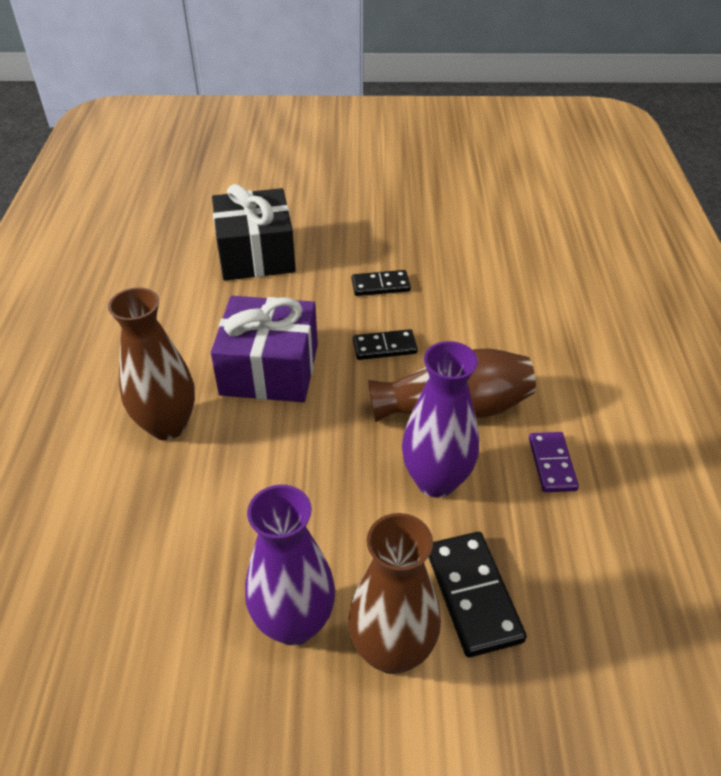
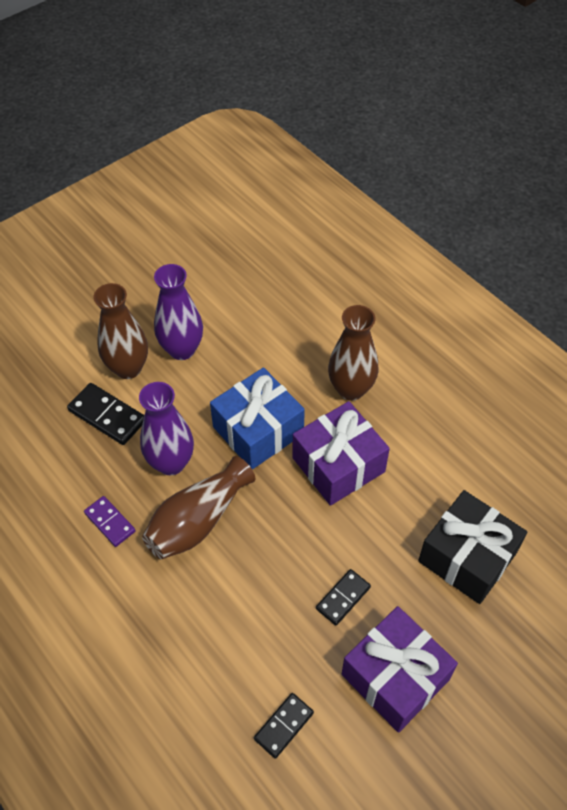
camera: 140 degrees right, 10 degrees up
(309, 450) = (258, 430): none -> blue gift
(384, 347) = (284, 538): black domino -> black domino (283, 726)
(393, 231) = (395, 677): none -> purple gift

